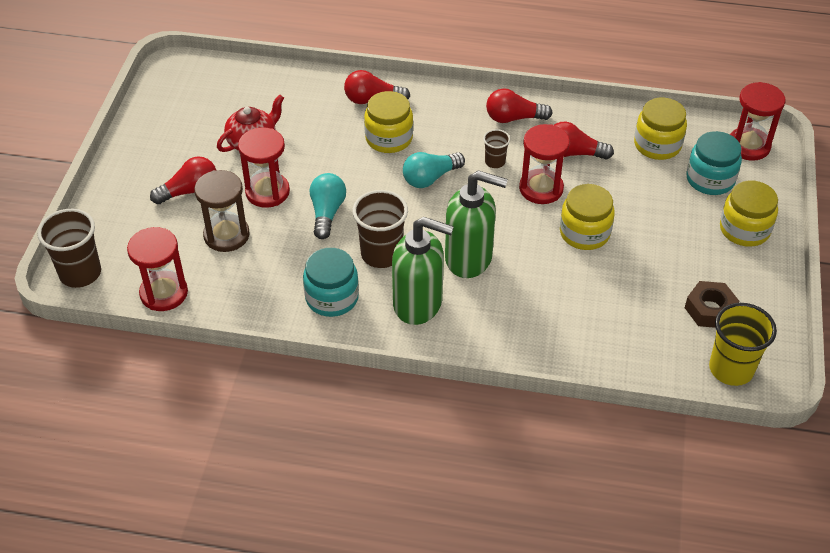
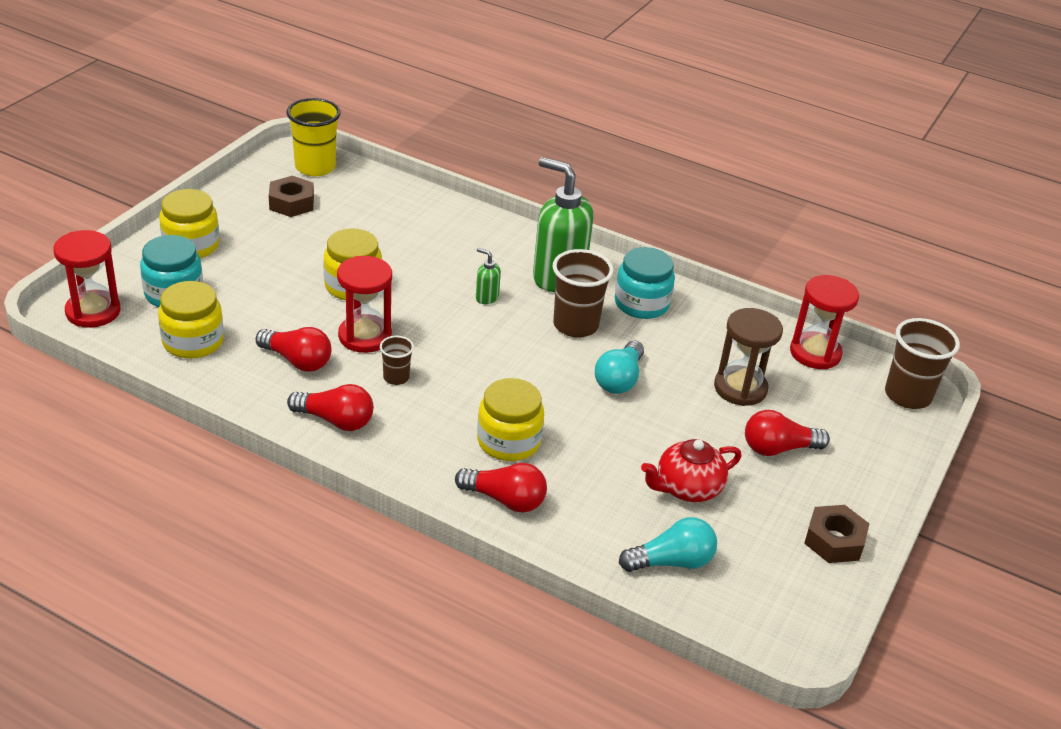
camera: 165 degrees left, 10 degrees down
(145, 135) = (834, 541): none -> brown nut
(267, 192) = (682, 421): red hourglass -> none
(430, 178) = (483, 382): turquoise light bulb -> turquoise light bulb (671, 562)
(469, 258) = (486, 297): green soap dispenser -> green soap dispenser, size x0.42

